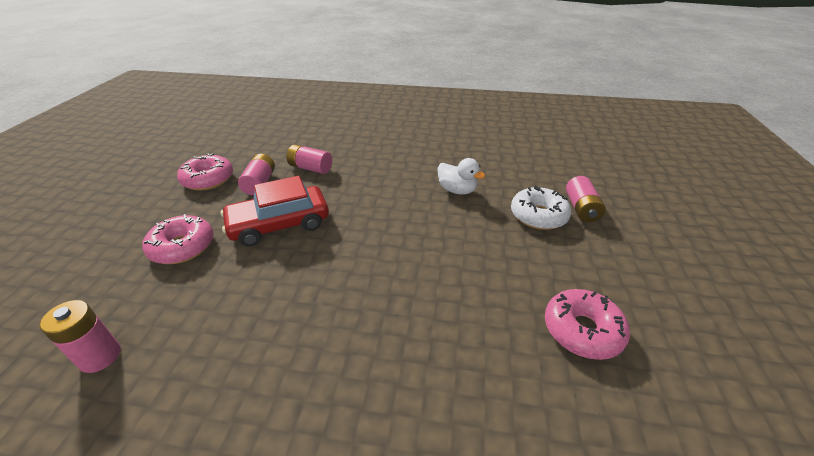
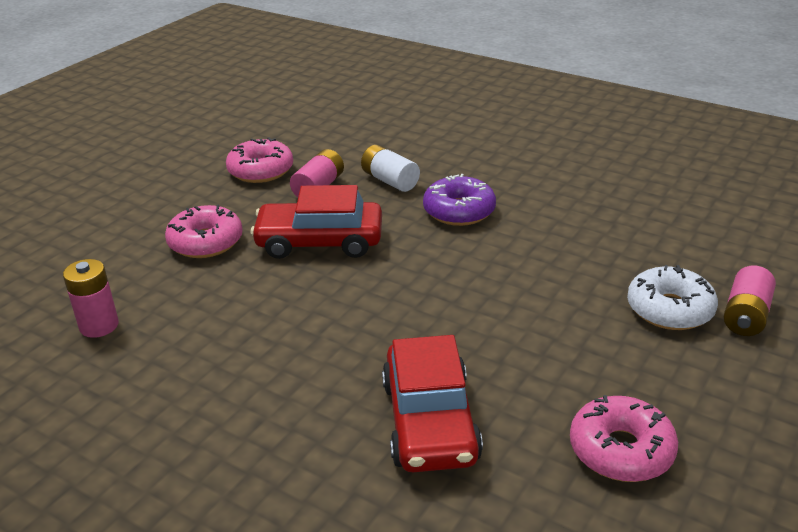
camera: 25 degrees right, 5 degrees down
(310, 168) = (390, 181): pink battery -> white battery
(369, 179) = (459, 211): none -> purple donut
(441, 354) = (430, 421): none -> red car
(457, 190) = (573, 250): white duck -> none

